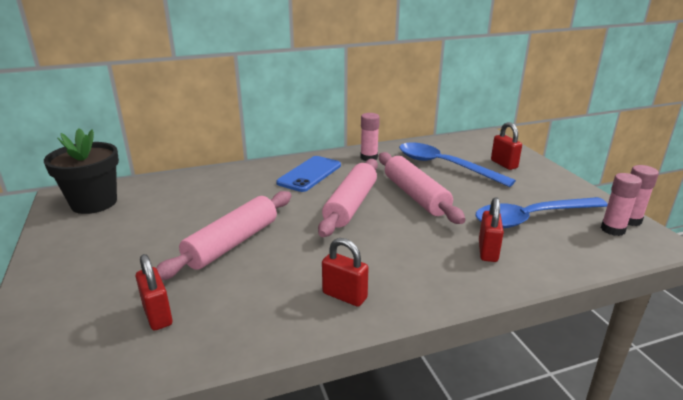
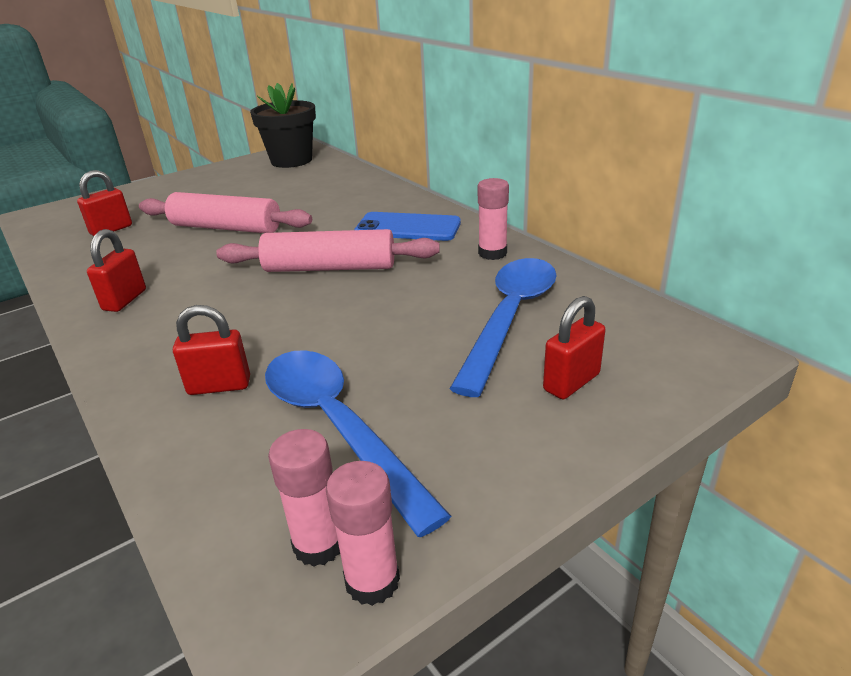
camera: 75 degrees right, 5 degrees up
(416, 196) = (378, 307): pink rolling pin -> none

